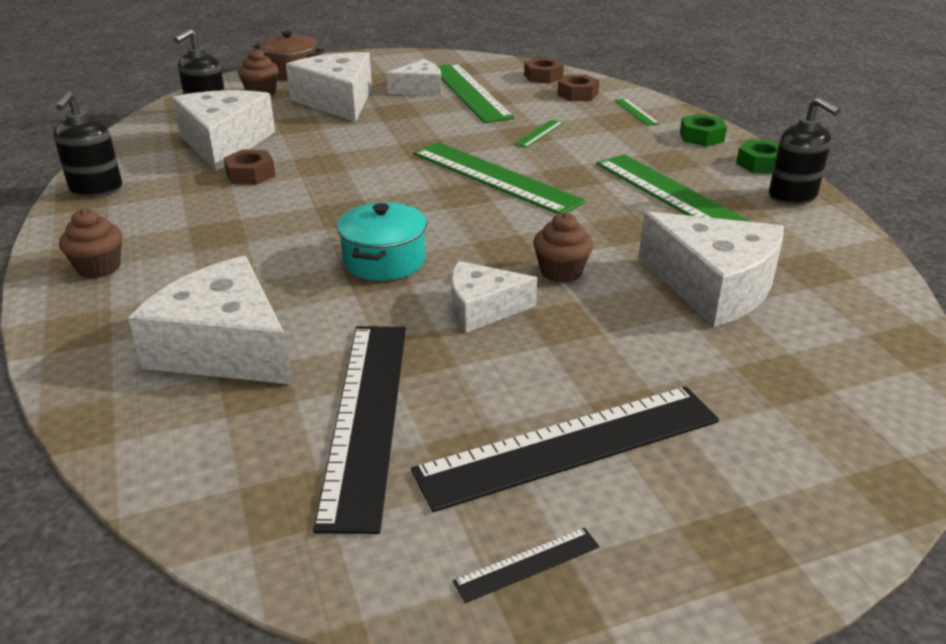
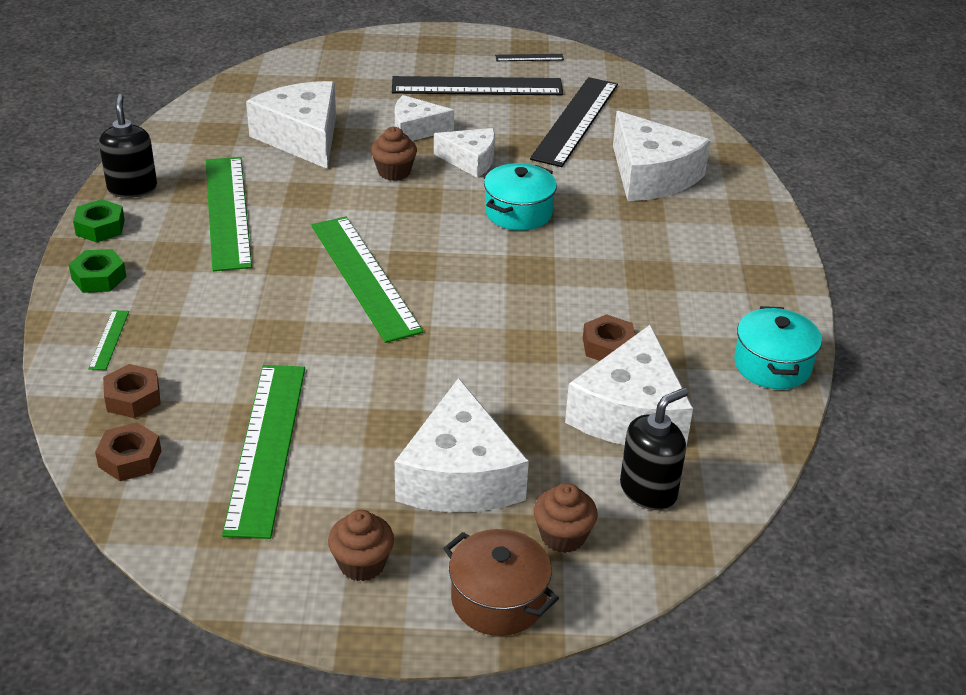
camera: 160 degrees left, 5 degrees up
(96, 189) = (772, 365): black soap dispenser -> turquoise pot
(99, 267) = (748, 261): brown cupcake -> brown cupcake (362, 564)
(419, 89) = (328, 476): white cheese -> white cheese (416, 129)
(539, 133) = (260, 331): green ruler -> none

